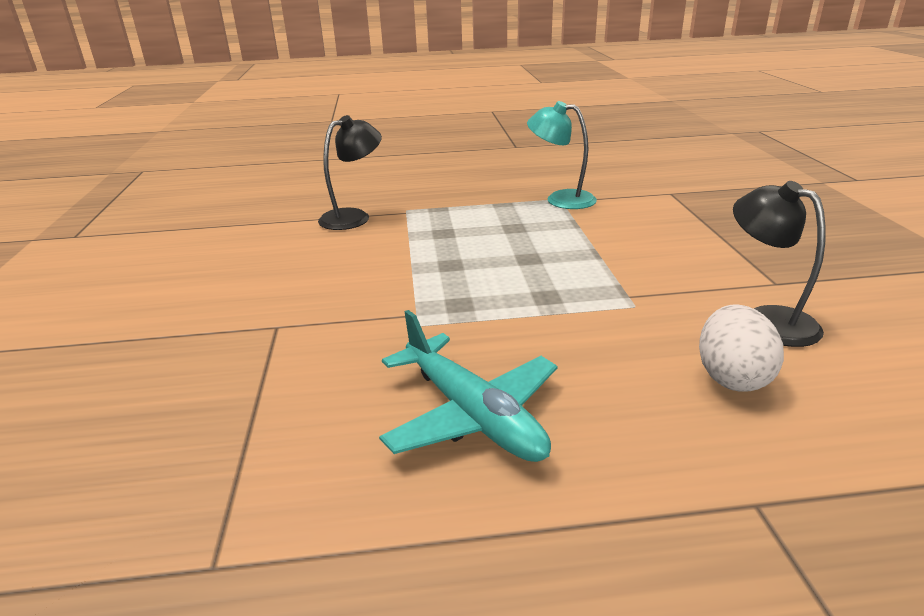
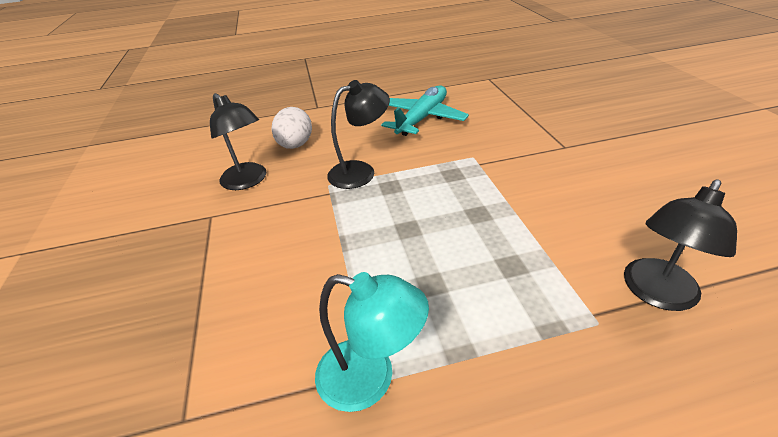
camera: 175 degrees right, 10 degrees up
(472, 415) = (422, 118): turquoise plane -> turquoise plane turned 75 degrees clockwise
(591, 318) = (360, 171): none -> black lamp

